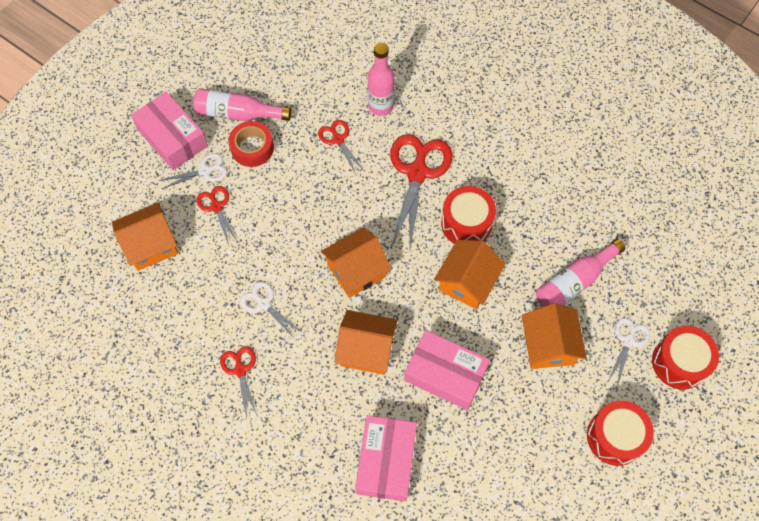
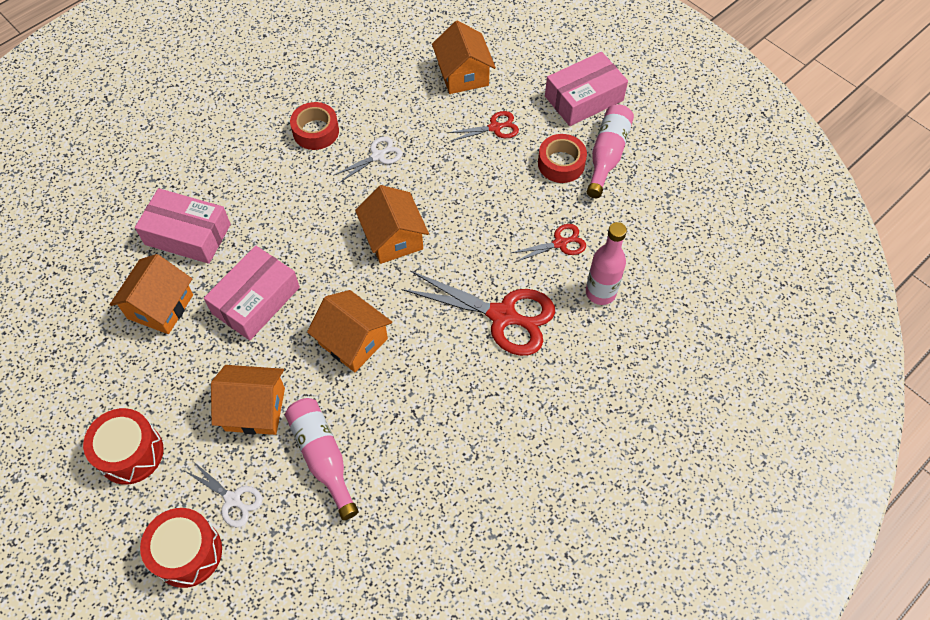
camera: 100 degrees right, 5 degrees down
(205, 171) = (539, 122): white scissors -> none
(240, 370) = (316, 131): red scissors -> red tape
(366, 349) = (304, 234): orange house -> orange house (160, 306)
(466, 223) = (426, 355): red drum -> none

